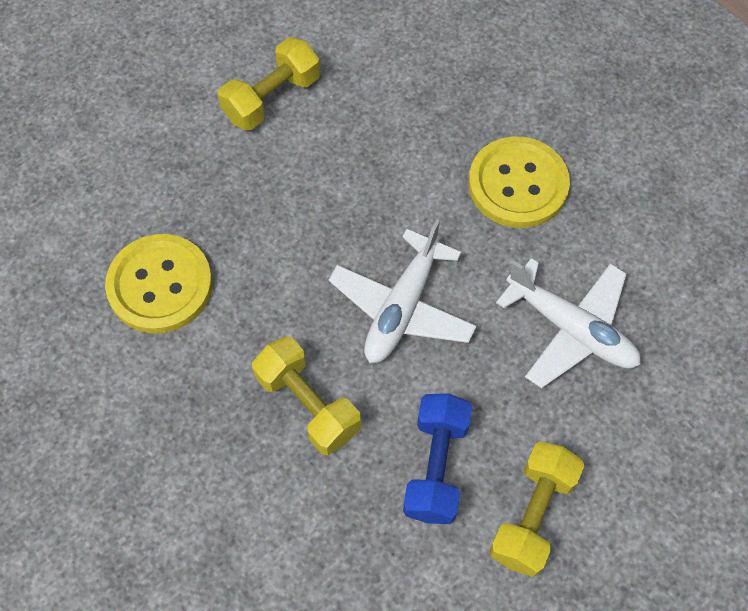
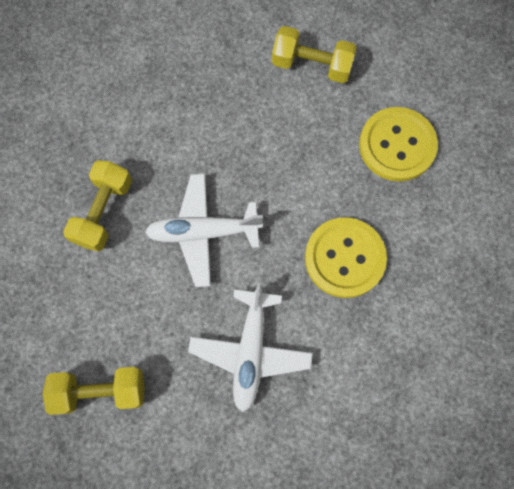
camera: 60 degrees right, 10 degrees up
(160, 285) = (136, 81): yellow button -> yellow button (397, 145)
(436, 466) = (103, 312): blue dumbbell -> none

